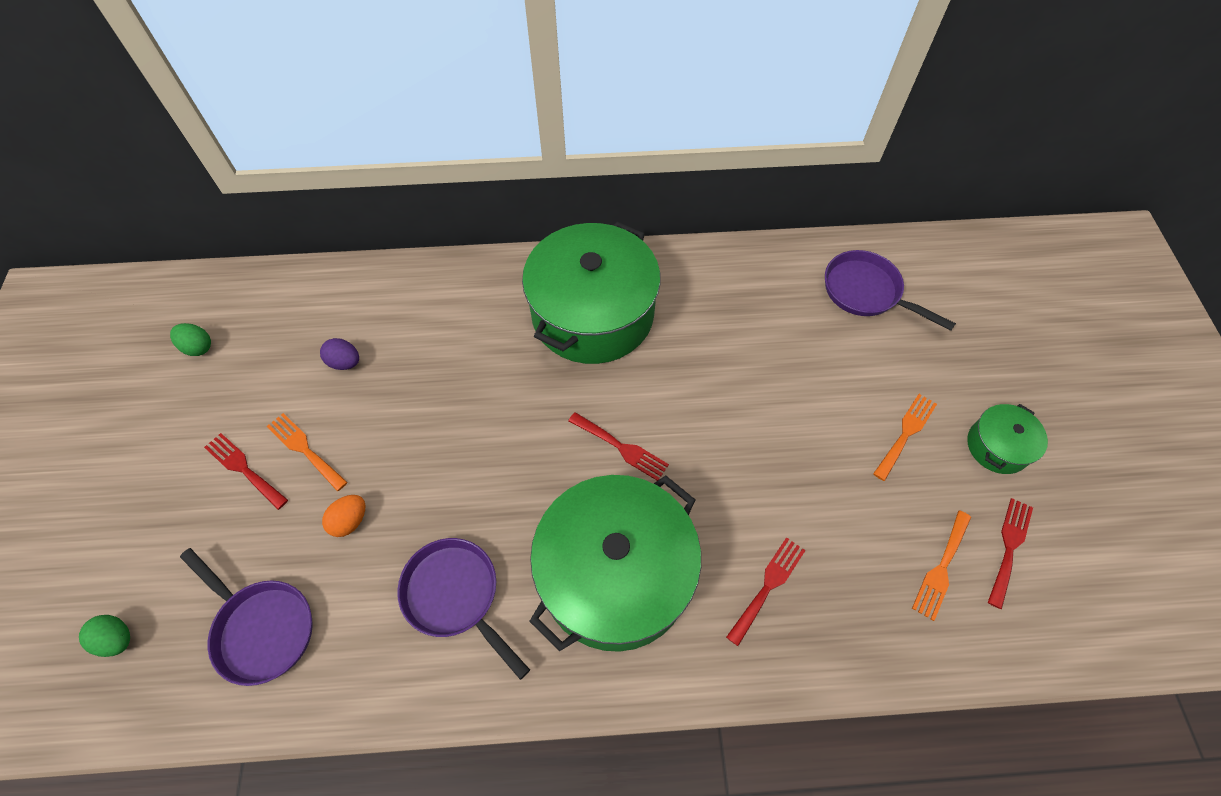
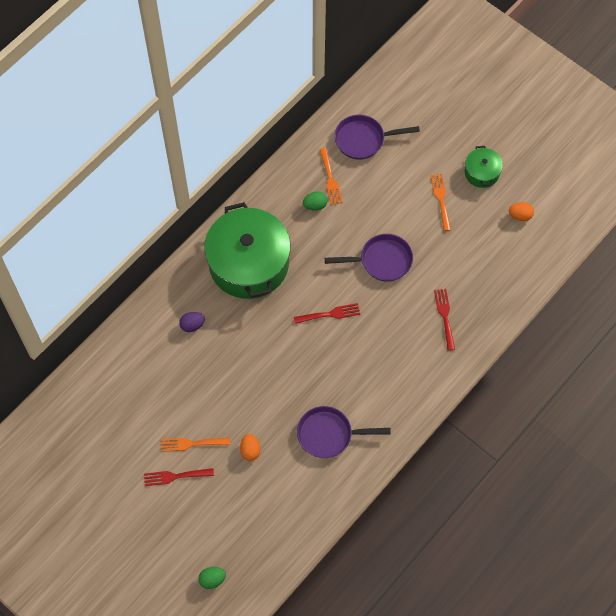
camera: 45 degrees left, 5 degrees up
(198, 347) = (76, 452): green egg -> green egg (315, 205)
(261, 628) = (266, 519): purple pan -> purple pan (382, 261)
(345, 362) = (159, 392): purple egg -> purple egg (192, 325)
(615, 574) = (382, 367): green pot -> none
(941, 568) = (502, 248): orange fork -> orange fork (330, 179)
(1009, 547) = (520, 216): red fork -> orange egg

